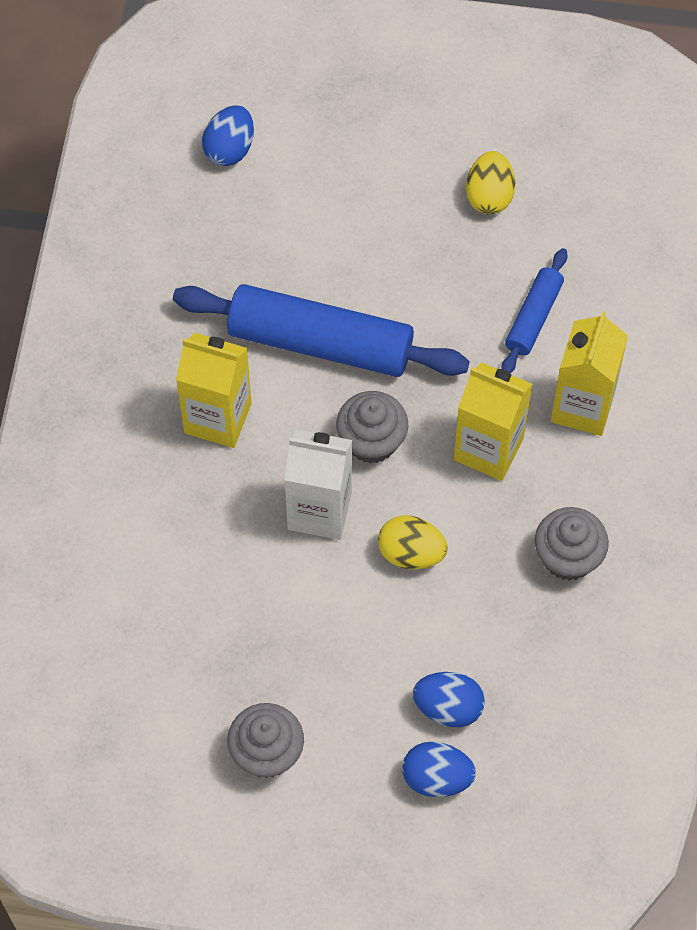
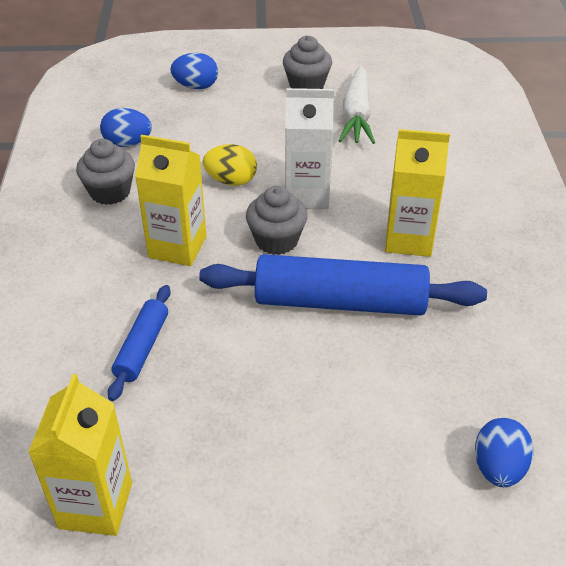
camera: 170 degrees right, 20 degrees down
(212, 664) = (356, 115): none -> white carrot
(448, 707) = (192, 114): blue egg -> blue egg (128, 143)
(489, 196) = (196, 459): yellow egg -> none
(582, 406) = (95, 285): yellow carton -> yellow carton (95, 505)

